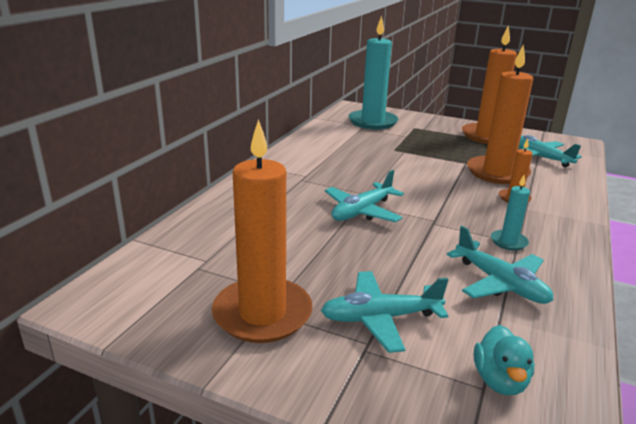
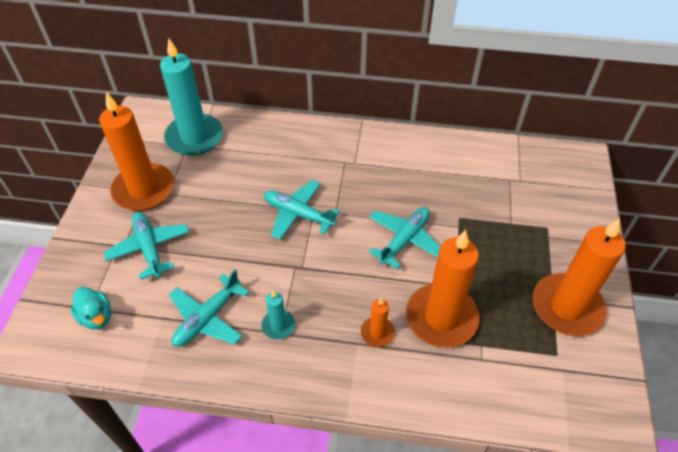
camera: 75 degrees right, 25 degrees up
(372, 122) = (538, 186): turquoise candle -> turquoise candle (194, 137)
(499, 380) = (96, 316): turquoise duck -> turquoise duck turned 120 degrees counterclockwise
(539, 157) = (519, 366): turquoise plane -> turquoise plane (404, 240)

